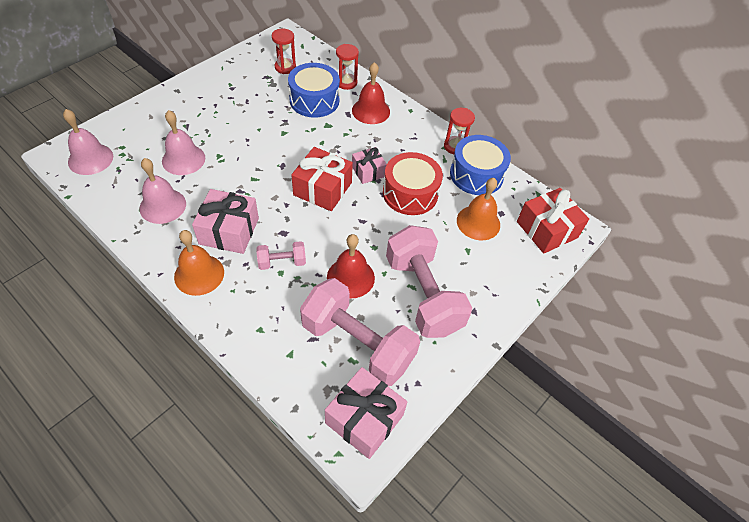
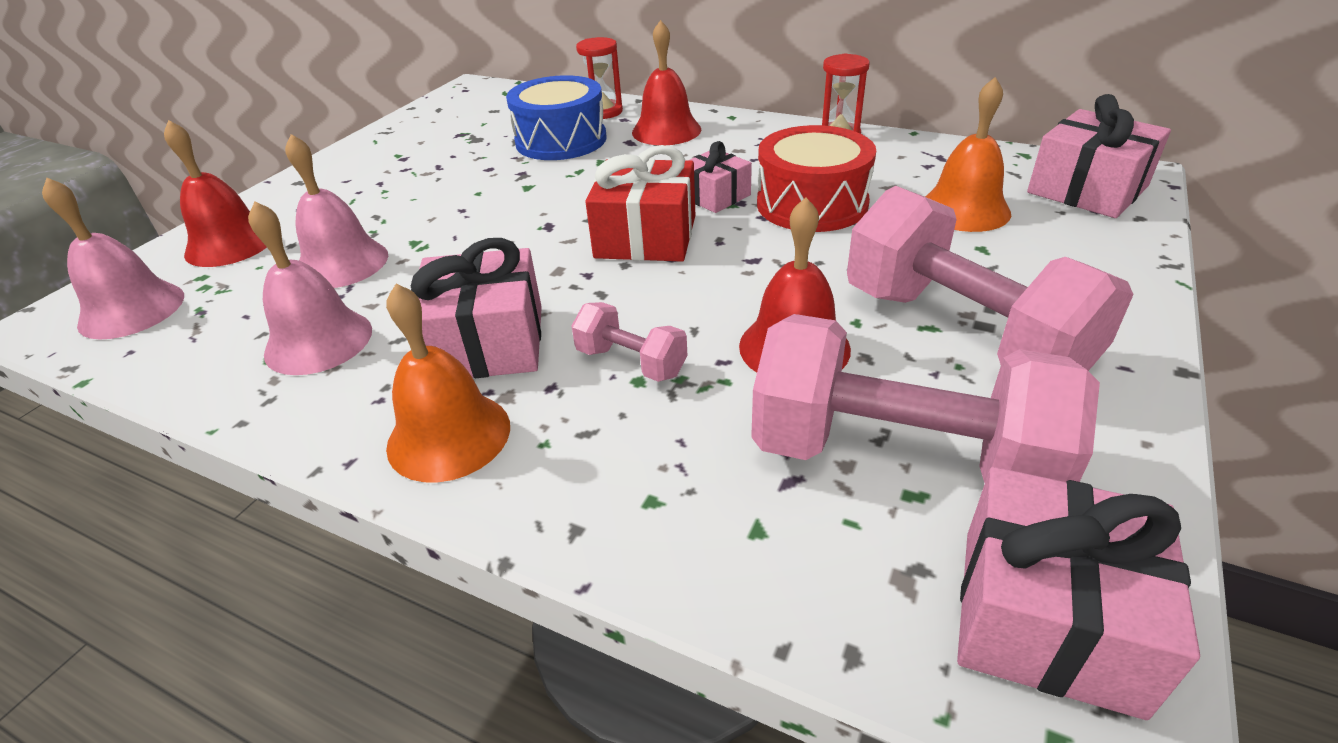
camera: 10 degrees left, 15 degrees down
(137, 128) = (230, 244): none -> red bell
(282, 262) = (631, 362): pink dumbbell -> pink dumbbell turned 60 degrees clockwise
(285, 67) = (488, 118): red hourglass -> none
(476, 175) = (904, 157): blue drum -> none
(547, 230) = (1087, 189): red gift -> pink gift

